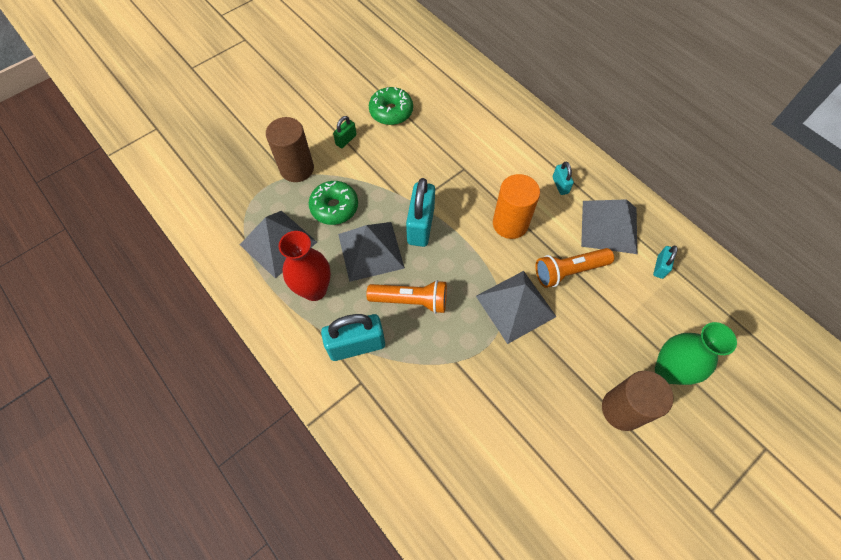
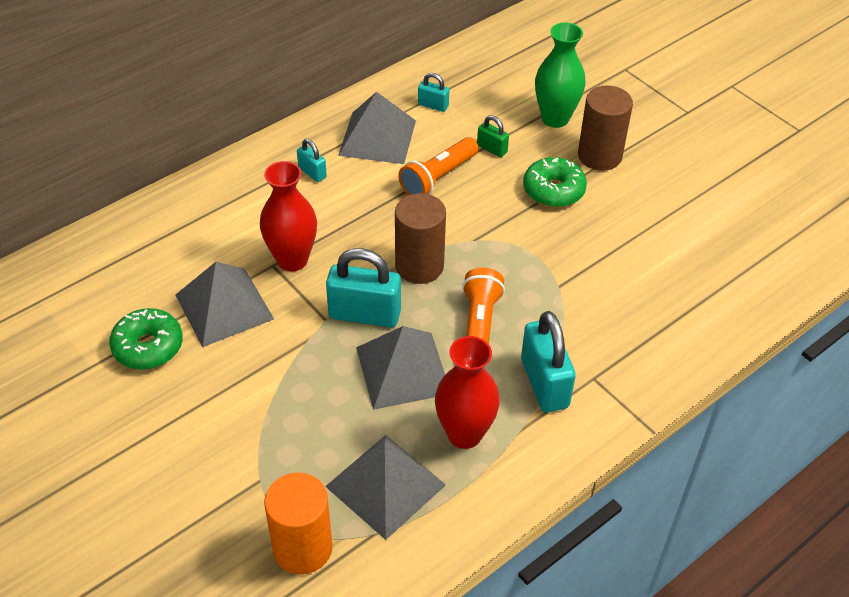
camera: 90 degrees left, 15 degrees down
(297, 169) = (245, 470): brown cylinder -> brown cylinder (419, 266)
(334, 207) = (325, 415): green donut -> green donut (553, 190)
(346, 140) = (195, 405): green padlock -> green padlock (492, 149)
(469, 179) = (292, 260): none -> red vase
(510, 224) = (367, 224): orange cylinder -> orange cylinder (302, 548)
(515, 306) = (484, 228): grey pyramid -> grey pyramid (224, 306)
(560, 185) = (312, 172): turquoise padlock -> turquoise padlock turned 60 degrees clockwise
(568, 271) = (438, 178): orange flashlight -> orange flashlight turned 60 degrees clockwise

